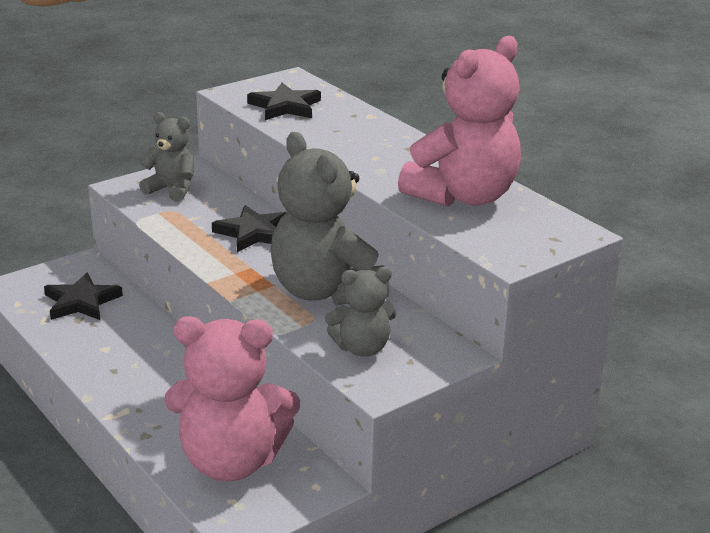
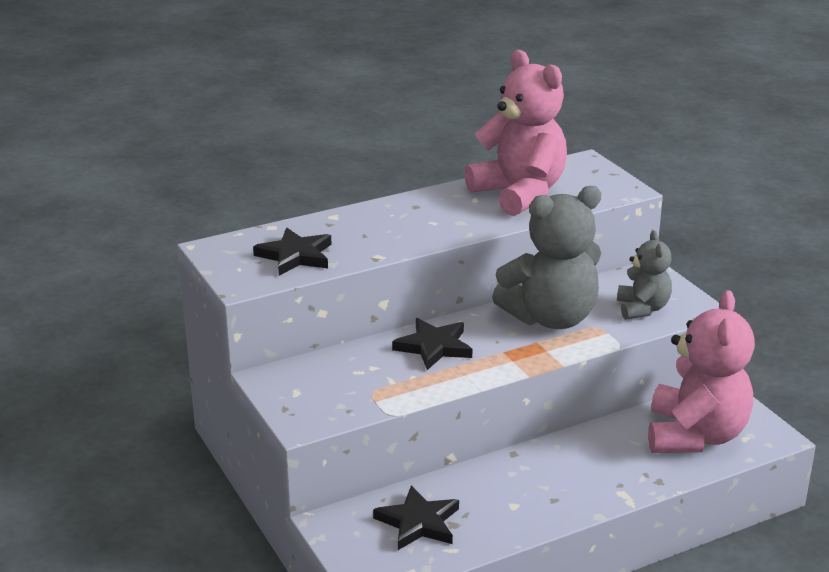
camera: 80 degrees left, 0 degrees up
(172, 189) = (321, 391): grey teddy bear -> none

